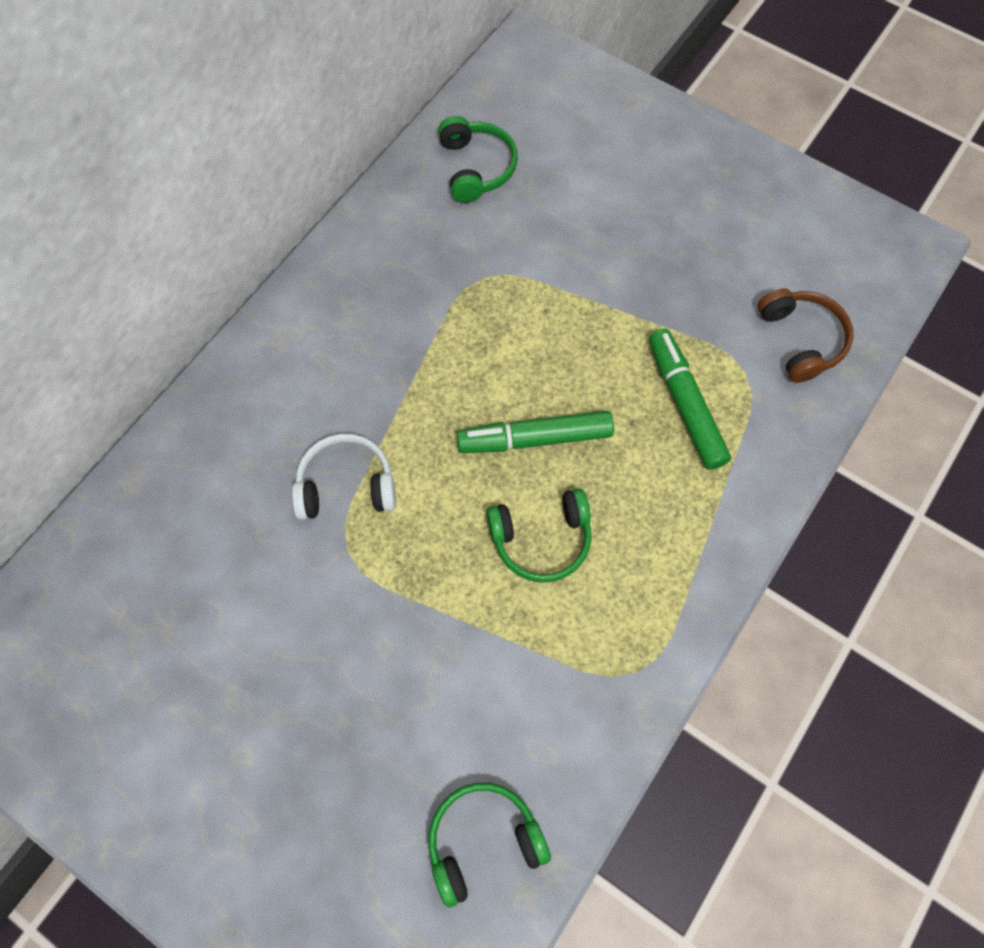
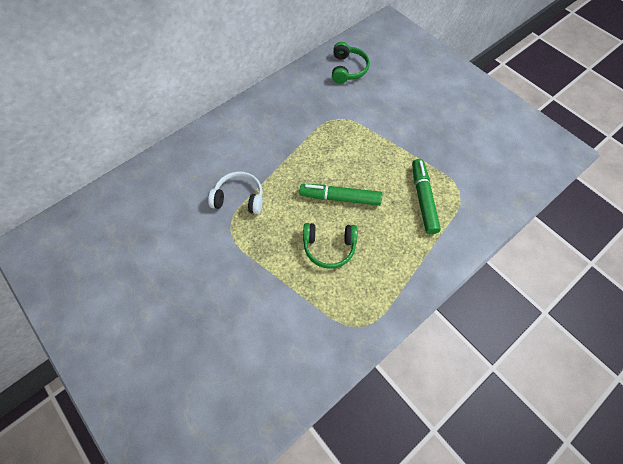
camera: 15 degrees right, 5 degrees down
(483, 840) = (253, 392): green headphones -> none
(801, 340) = (493, 182): brown headphones -> none

